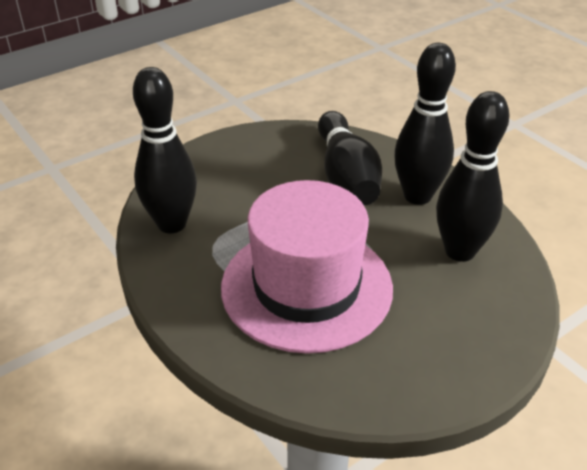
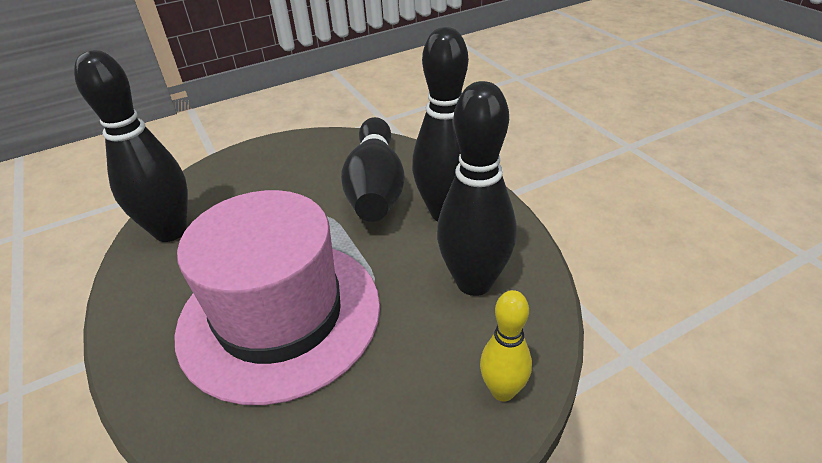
camera: 10 degrees right, 0 degrees up
(506, 328) = (502, 391): none -> yellow bowling pin

